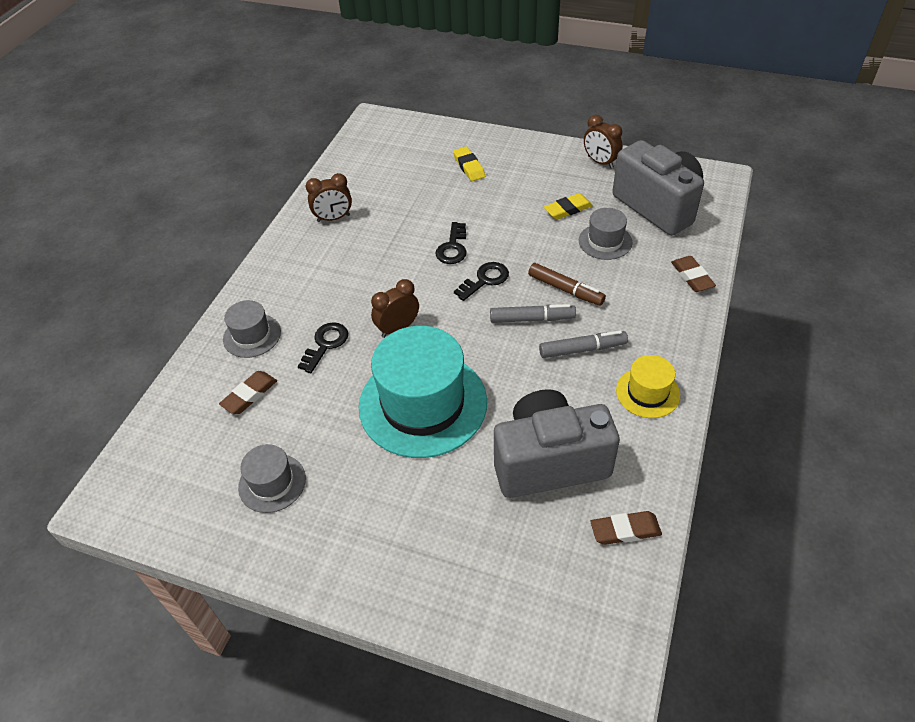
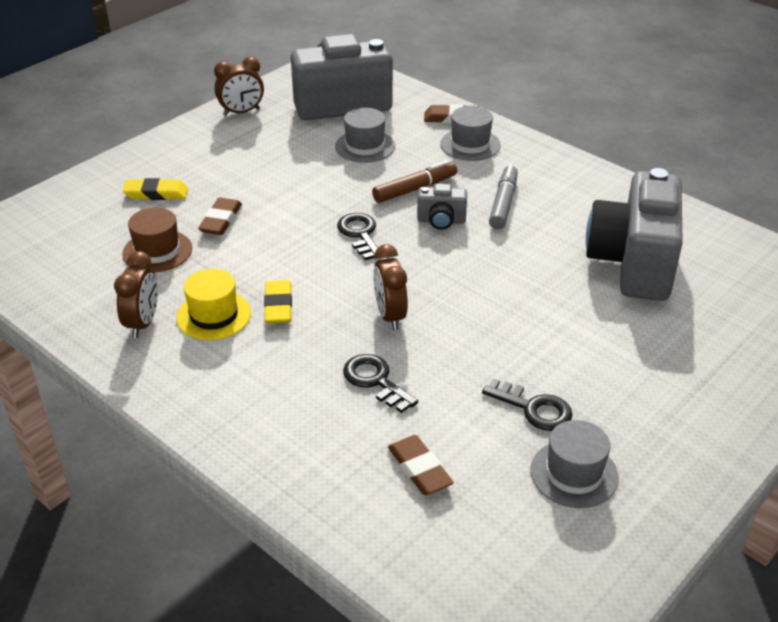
camera: 70 degrees left, 10 degrees down
(252, 335) = (311, 447): grey hat -> grey hat (470, 144)
(407, 194) = (157, 251): none -> brown hat
(423, 404) = (516, 325): turquoise hat -> none
(453, 248) = (288, 242): black key -> black key (534, 408)
(532, 319) = (441, 221): grey marker -> grey camera
(567, 209) = (296, 152): yellow eraser -> yellow eraser (278, 306)
(625, 530) = (725, 245): brown eraser -> brown eraser (221, 220)
(647, 392) = (578, 185): yellow hat -> yellow hat (213, 315)

